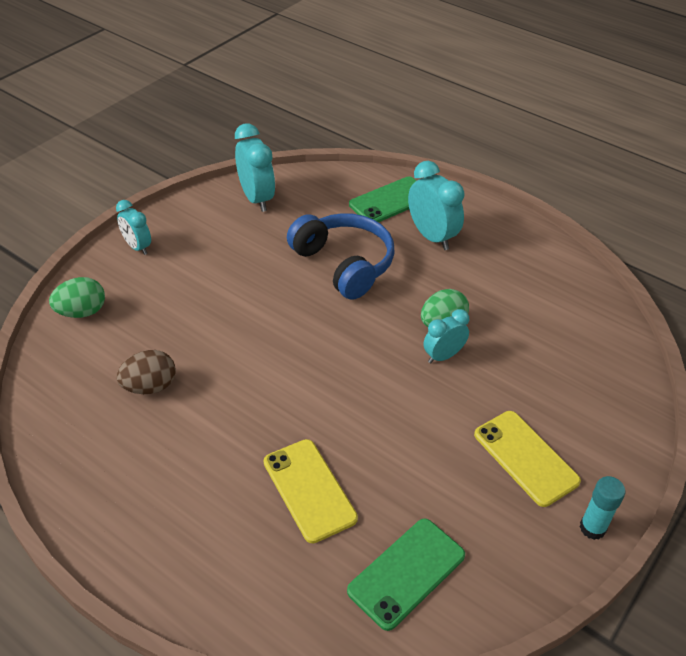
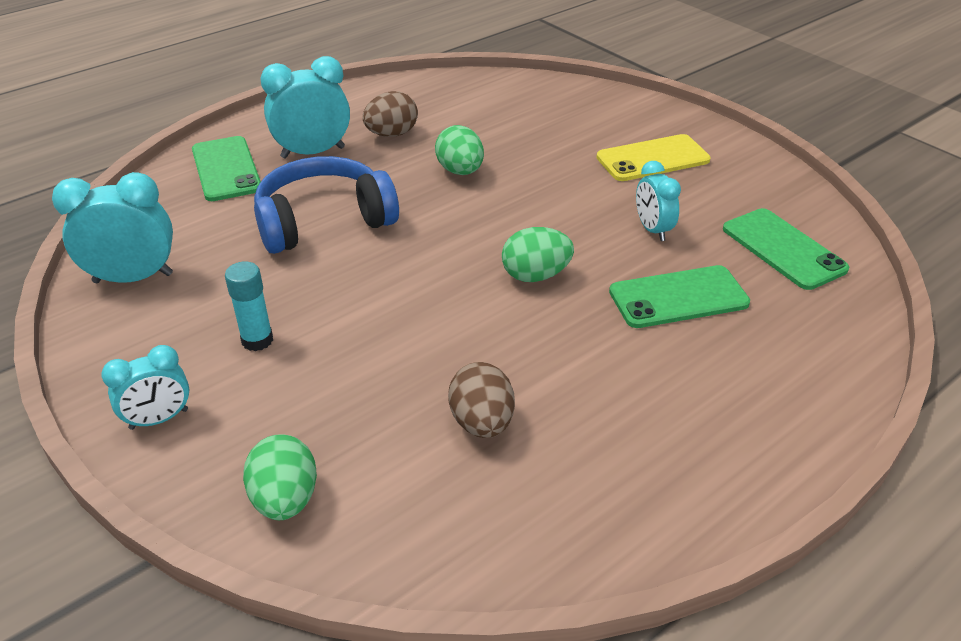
camera: 75 degrees left, 5 degrees down
(309, 490) = (678, 297): yellow phone -> green phone
(313, 393) = (535, 275): none -> green egg
(443, 356) = (507, 179): turquoise clock -> turquoise clock (652, 230)
(480, 273) = (392, 134): none -> brown egg
(592, 528) = (733, 143): turquoise glue stick -> turquoise glue stick (257, 340)

